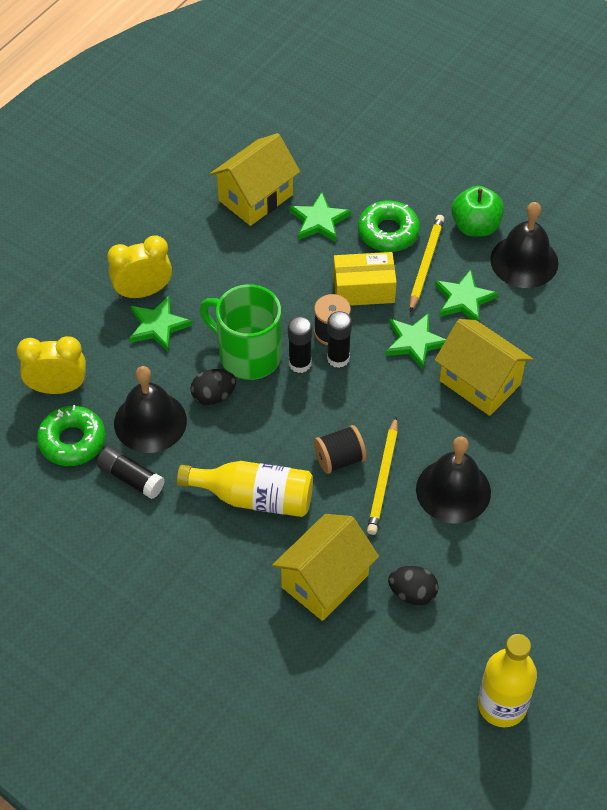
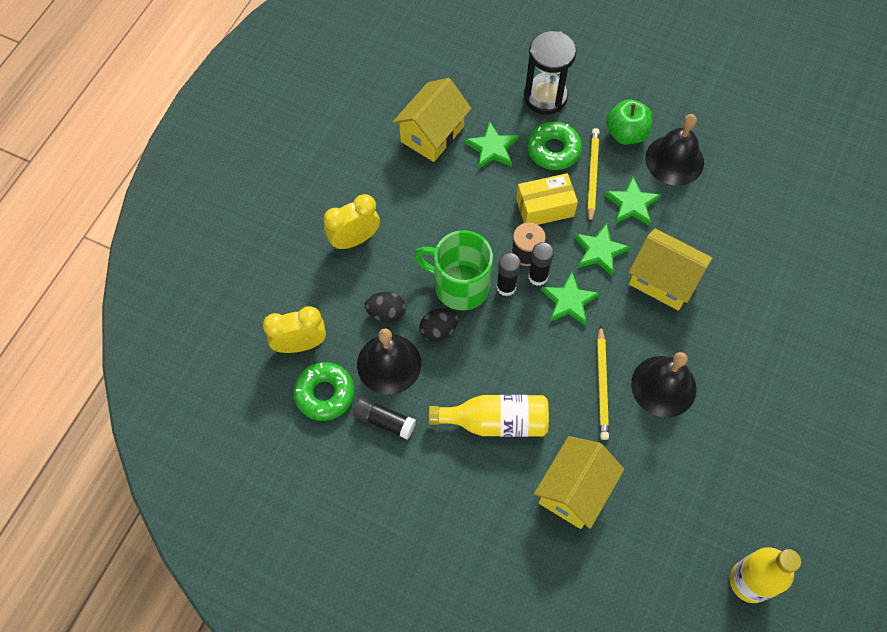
camera: 10 degrees left, 10 degrees up
(158, 326) = (375, 270): green star -> green star (569, 301)
(339, 459) = (560, 372): black spool -> none
(392, 176) = (545, 97): none -> black hourglass
(412, 593) = (651, 489): black egg -> black egg (386, 313)

